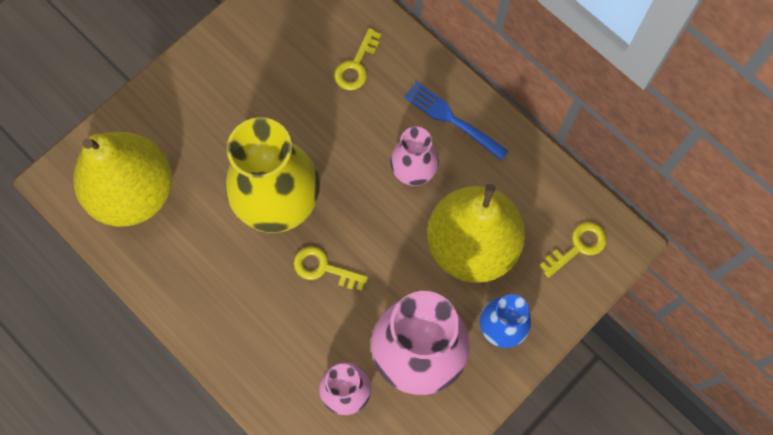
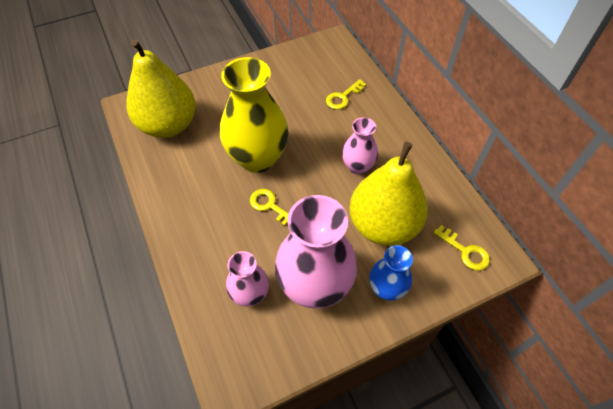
camera: 20 degrees right, 15 degrees down
(453, 119) = (397, 144): blue fork -> none
(578, 247) = (465, 251): yellow key -> yellow key turned 60 degrees clockwise

